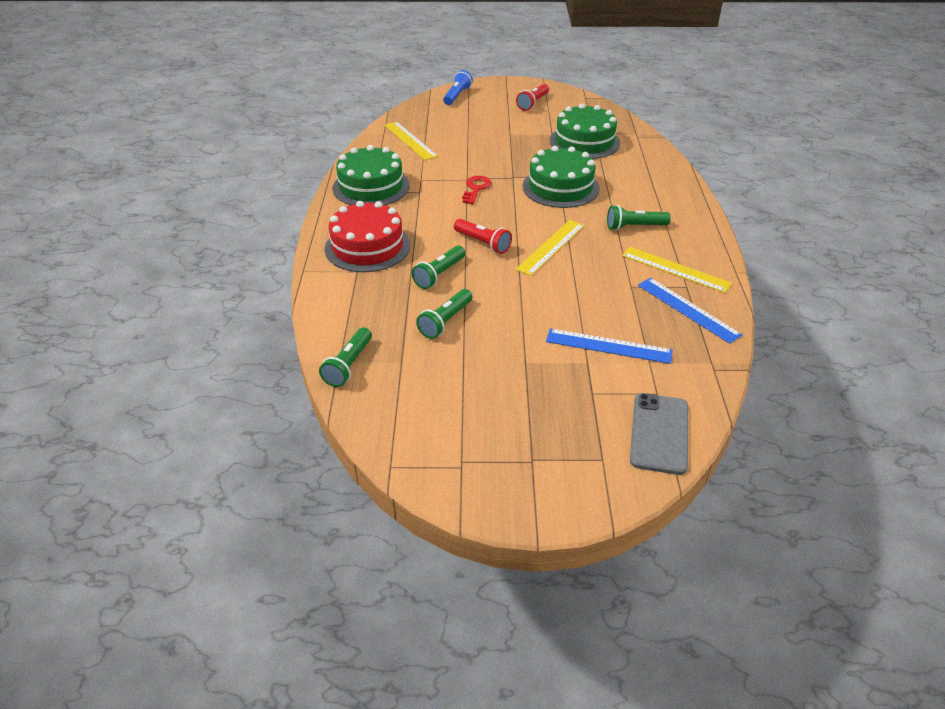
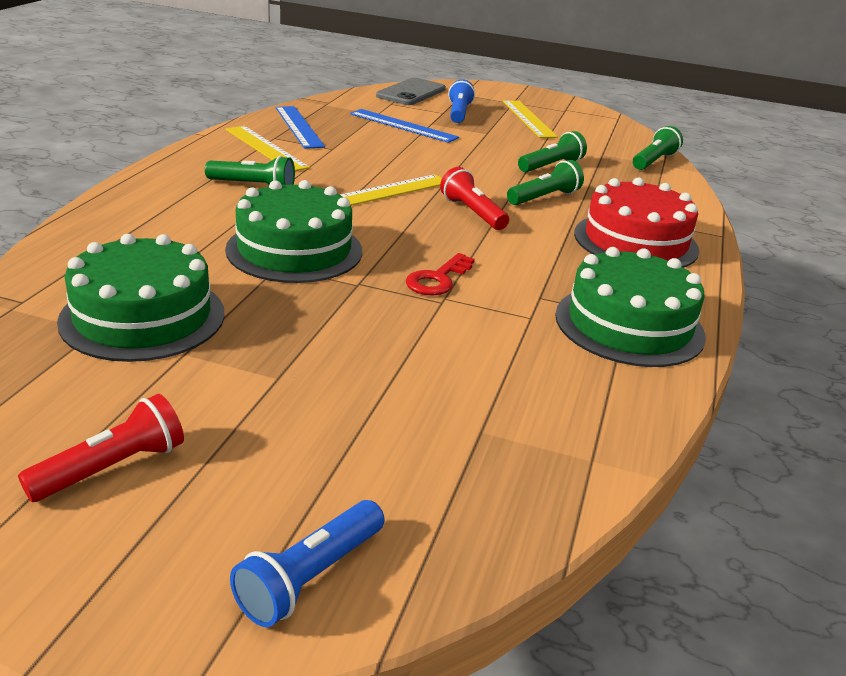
camera: 165 degrees left, 10 degrees down
(410, 140) = (527, 417): yellow ruler -> yellow ruler (528, 118)
(575, 397) = (459, 113): none -> blue flashlight

